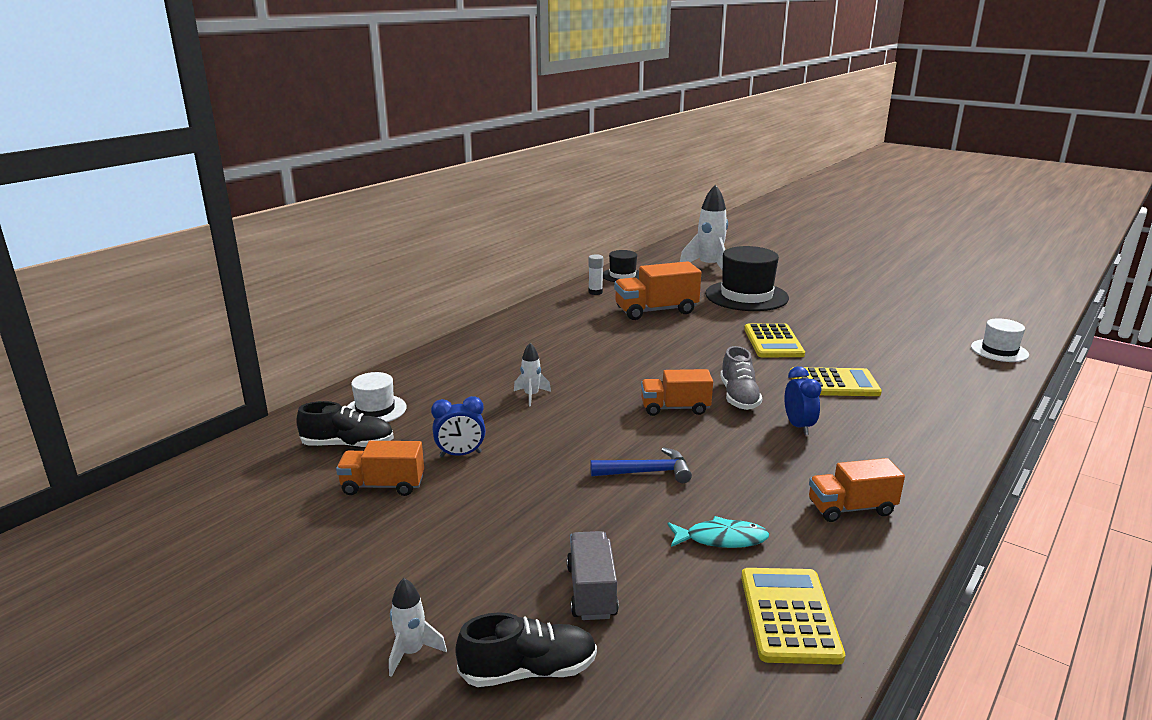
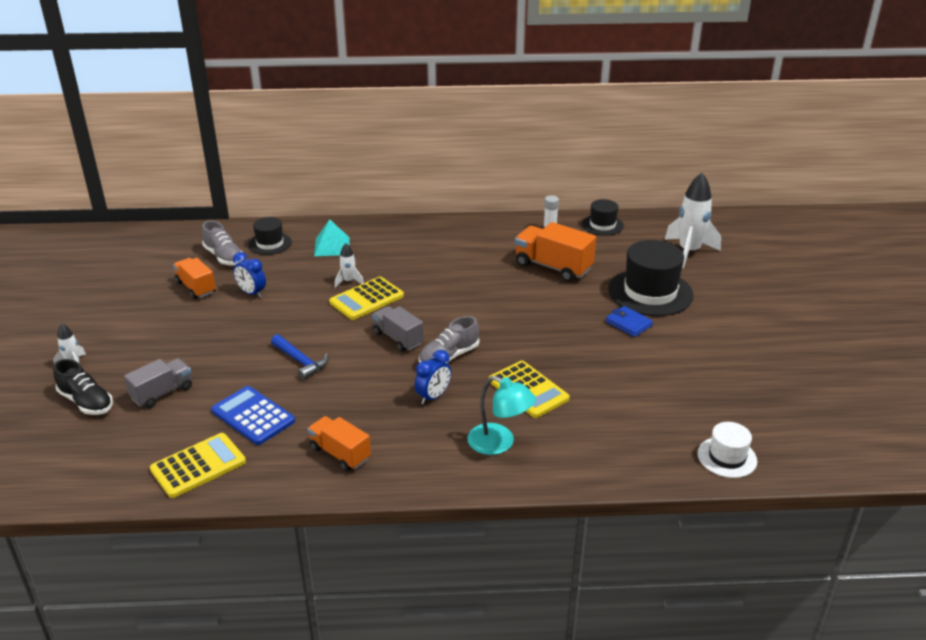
camera: 50 degrees right, 10 degrees up
(348, 445) = (224, 257): black shoe -> grey shoe
(375, 410) = (270, 243): white hat -> black hat
(447, 381) = (332, 246): none -> turquoise pyramid
(675, 408) = (398, 338): orange truck -> grey truck
(721, 539) = (253, 416): turquoise fish -> blue calculator
(773, 342) = (570, 337): yellow calculator -> yellow calculator (367, 299)
(781, 317) = (628, 324): none -> blue wallet
(906, 423) = (499, 443): none -> turquoise lamp

